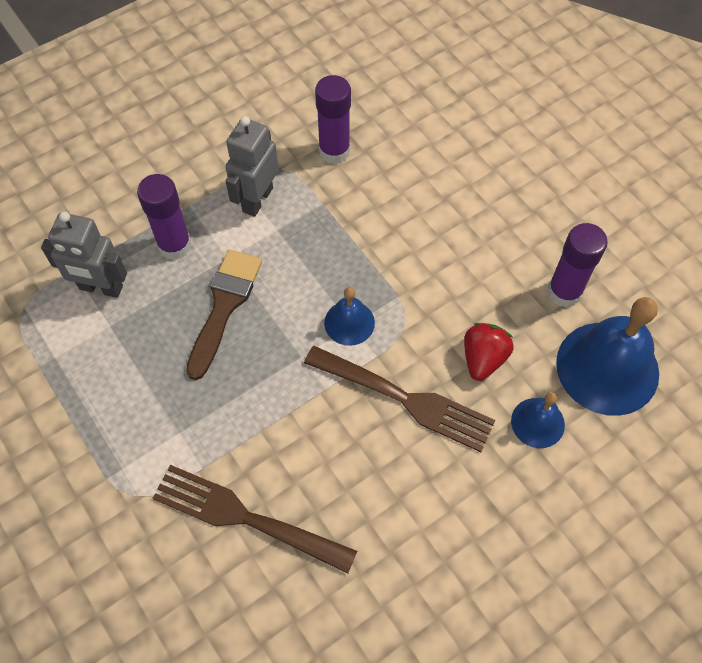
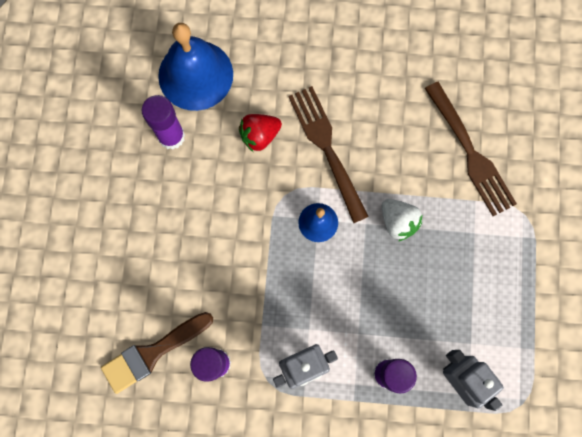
camera: 140 degrees left, 15 degrees up
(224, 306) = (387, 298): brown brush -> brown brush (153, 353)
(269, 383) = (398, 222): none -> white strawberry
(537, 422) = (265, 77): blue bell -> none

